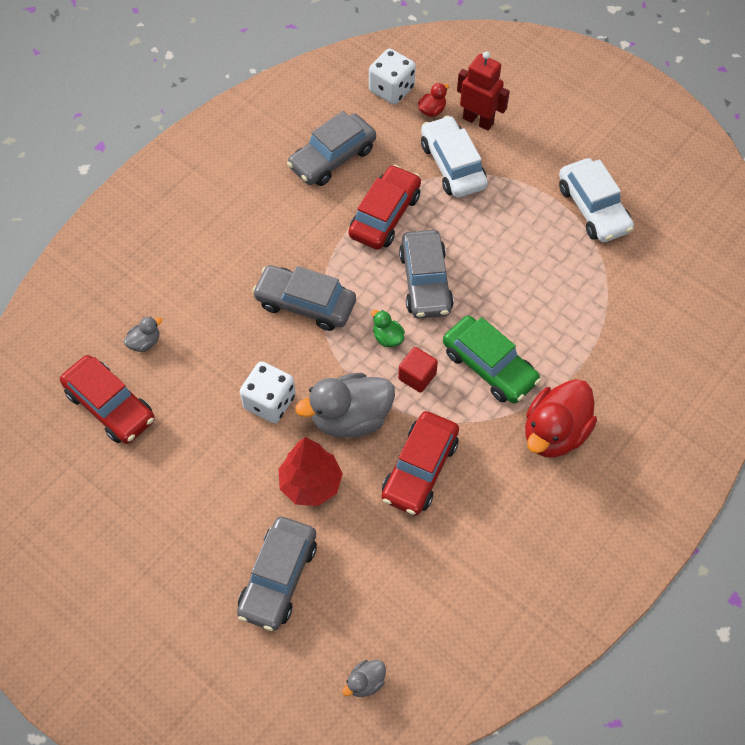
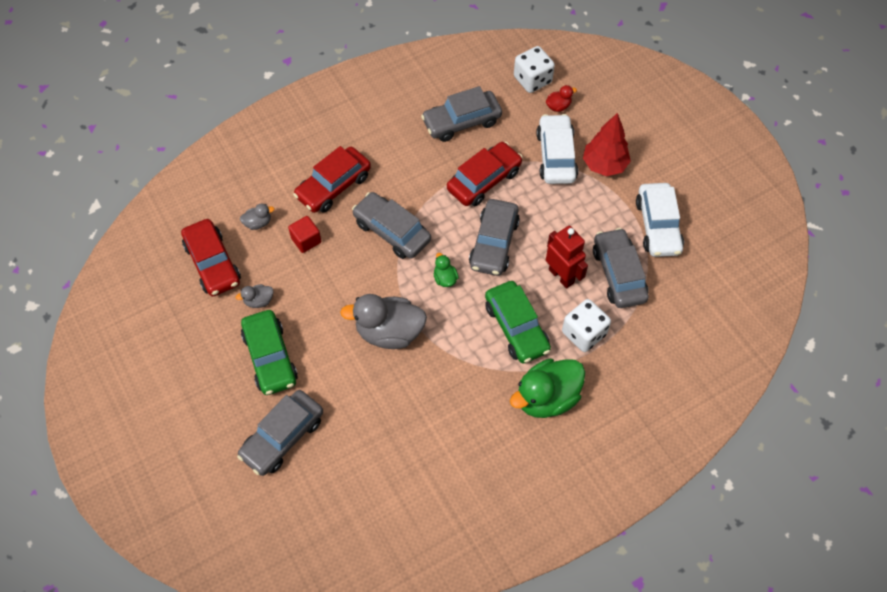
camera: 20 degrees right, 0 degrees up
(225, 492) = (270, 357): none -> green car
(269, 402) = (332, 299): white dice -> white dice (583, 333)
(311, 484) = (337, 373): red tree -> red tree (604, 165)
(365, 682) = (315, 540): grey duck -> grey duck (259, 301)
(417, 376) = (455, 316): red cube -> red cube (306, 240)
(420, 469) = (426, 390): red car -> red car (333, 186)
(478, 121) = (592, 126): red robot -> red robot (561, 276)
(554, 433) = (546, 398): red duck -> green duck
(574, 273) = (618, 274): none -> grey car

